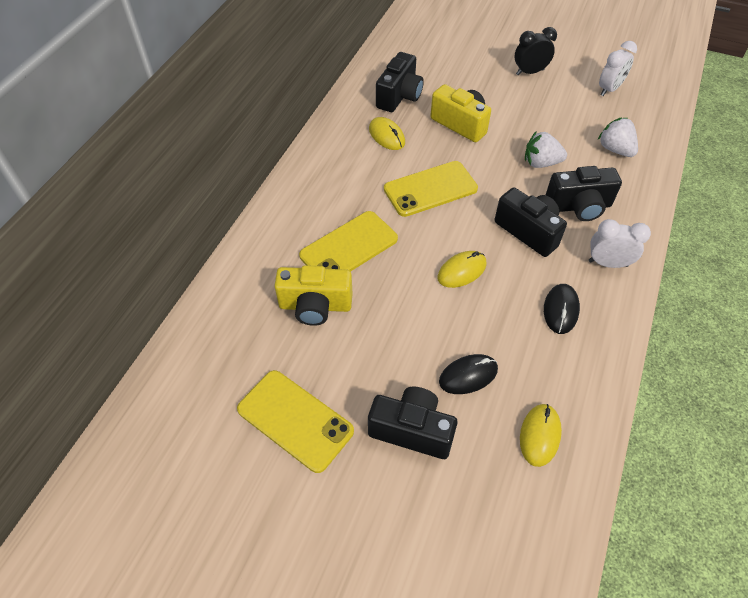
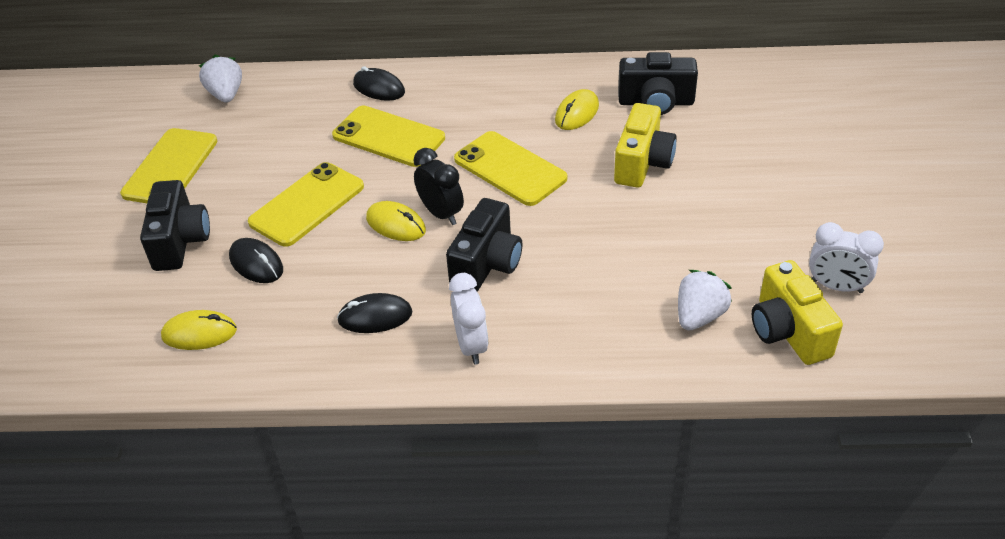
camera: 70 degrees right, 10 degrees down
(277, 236) = (379, 88): none -> black mouse
(315, 306) = (302, 139): yellow camera -> yellow camera (788, 331)
(408, 323) = (307, 204): none -> yellow phone
(530, 72) = (804, 198): black clock -> black clock (441, 213)
(541, 163) = (618, 249): white strawberry -> white strawberry (226, 95)
(579, 206) = (558, 300): black camera -> none

